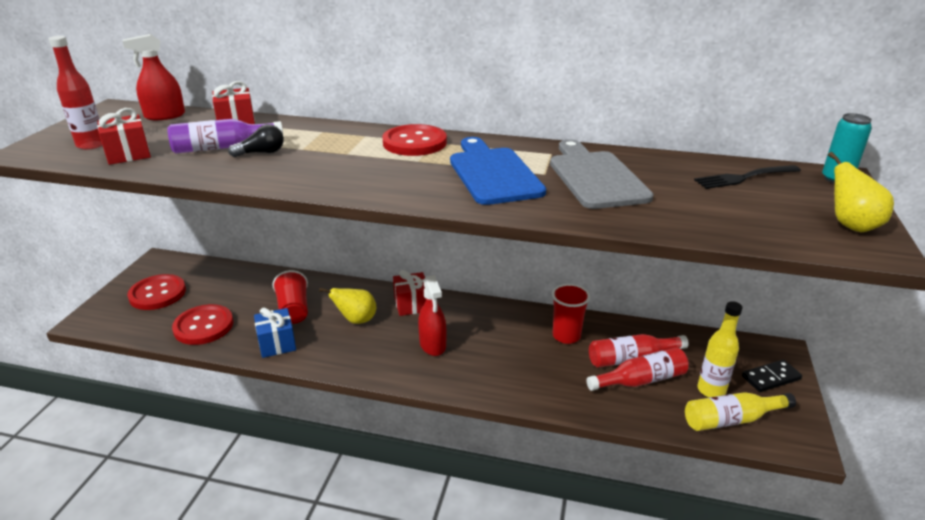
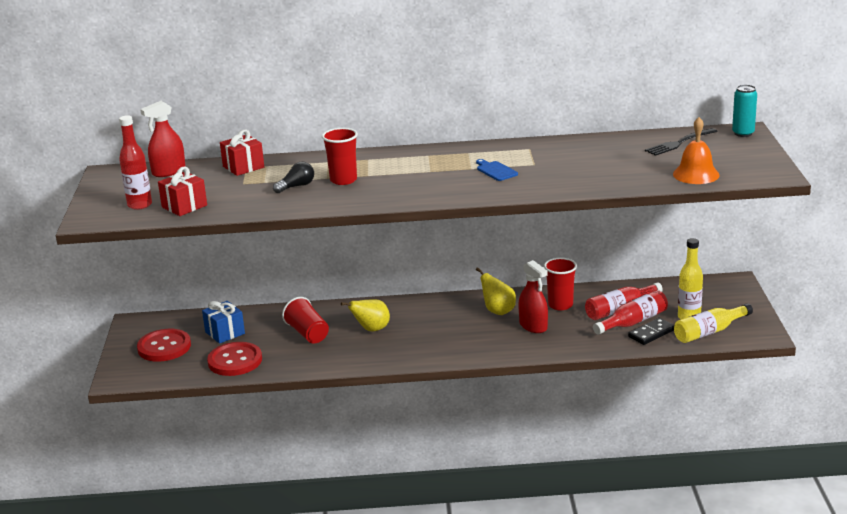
camera: 15 degrees left, 5 degrees down
(222, 147) = (257, 188): purple bottle -> none
(277, 344) = (314, 359): blue gift -> blue gift (225, 333)
(316, 154) = (343, 180): none -> red cup
(412, 304) = (413, 309): red gift -> none
(414, 143) = (414, 158): red button -> none
(432, 345) = (451, 333): red spray bottle -> red spray bottle (533, 326)
(493, 173) = (495, 171): blue cutting board -> blue cutting board, size x0.46
(595, 177) = (573, 160): grey cutting board -> none
(755, 226) = (696, 174): none -> orange bell
(771, 378) = (731, 301): black domino -> black domino (651, 333)
(850, 225) = (756, 163): yellow pear -> yellow pear (498, 311)

